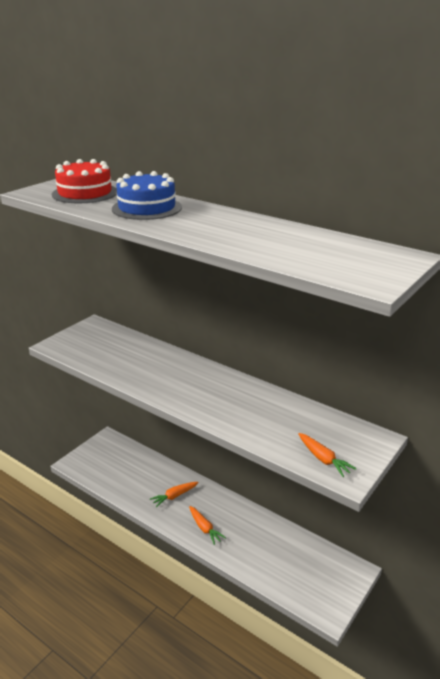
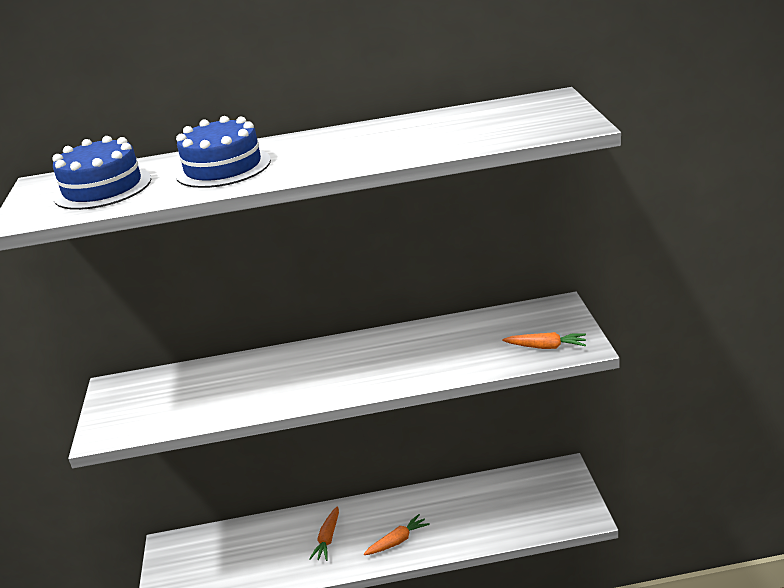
camera: 40 degrees left, 0 degrees up
(85, 193) = (103, 188): red cake -> blue cake
(204, 528) = (397, 541): orange carrot -> orange carrot turned 45 degrees counterclockwise

